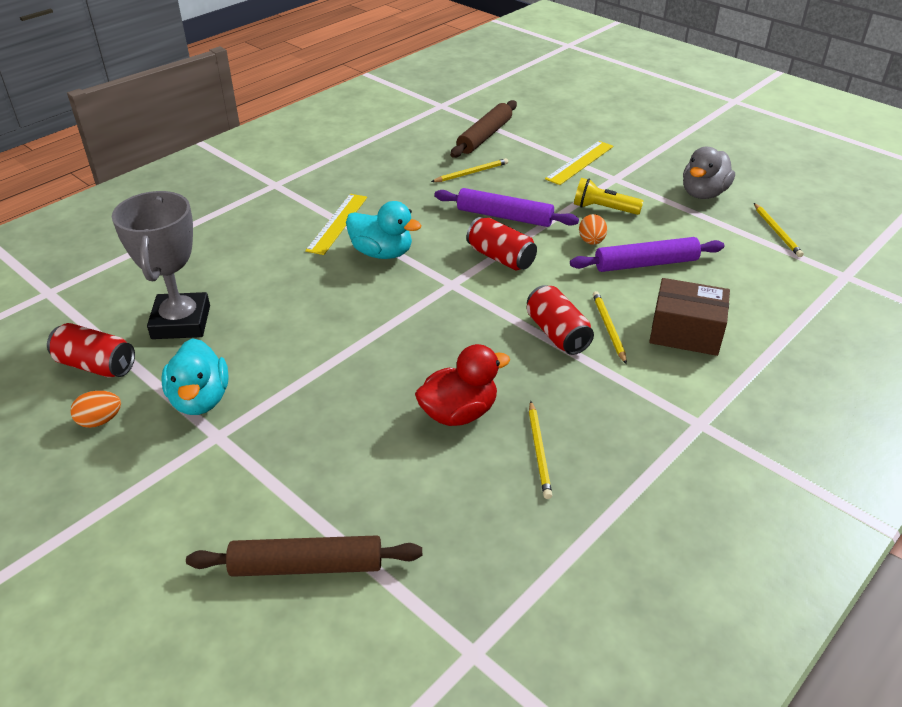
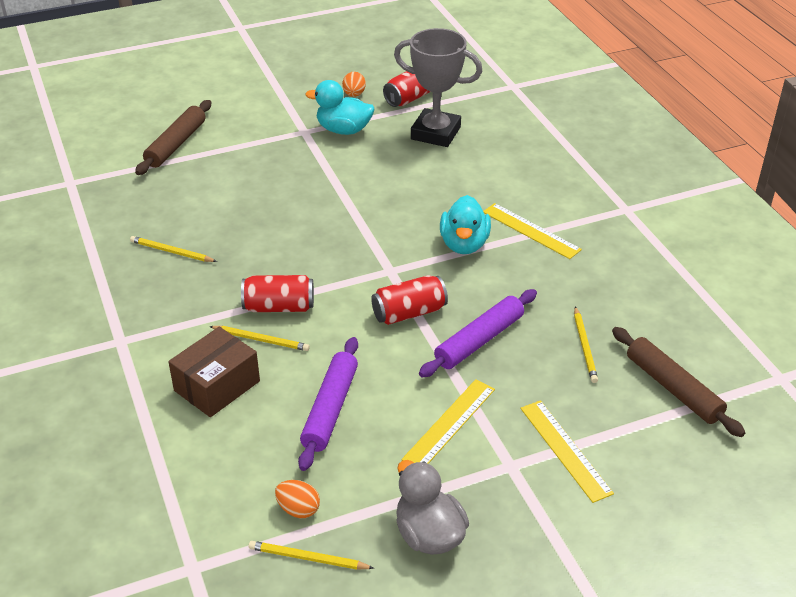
camera: 115 degrees right, 0 degrees up
(382, 253) = (464, 244): turquoise duck -> turquoise duck turned 45 degrees counterclockwise
(459, 413) = (238, 228): red duck -> none
(591, 241) = (394, 386): orange egg -> orange egg (298, 509)
(603, 209) = (449, 424): yellow flashlight -> yellow ruler

